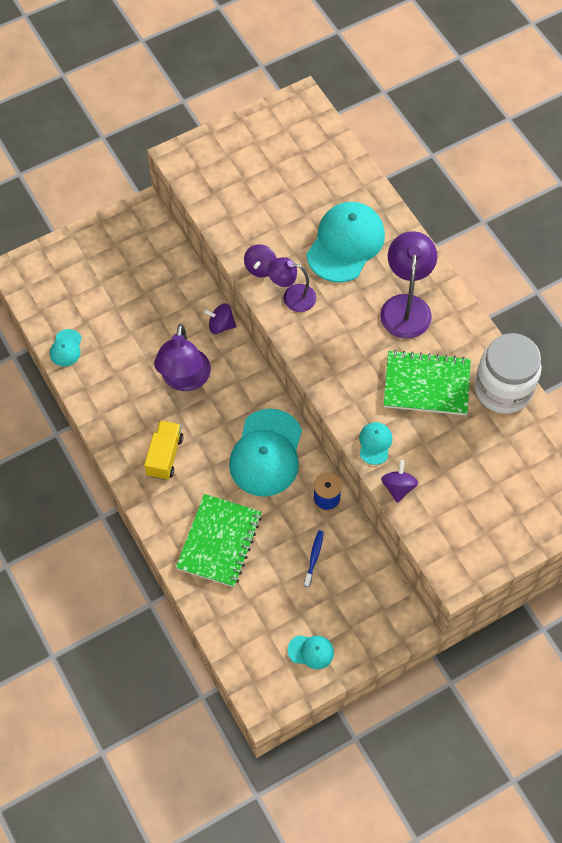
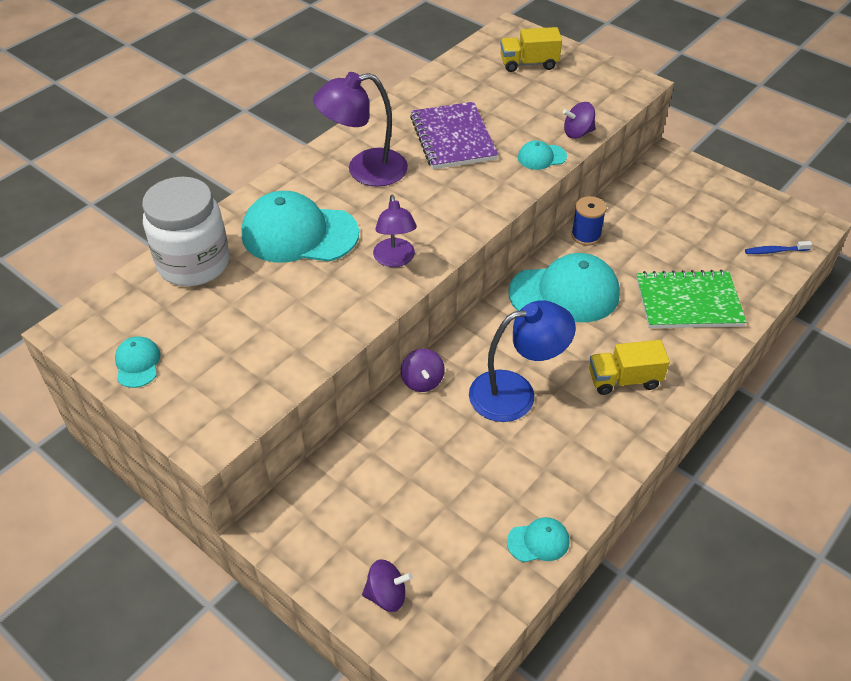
camera: 110 degrees left, 15 degrees down
(184, 380) = (515, 393): purple lamp -> blue lamp
(260, 268) = (366, 298): purple spinning top -> purple spinning top (387, 595)
(311, 651) = (742, 209): turquoise cap -> turquoise cap (137, 363)
(314, 557) = (652, 229): blue toothbrush -> blue toothbrush (775, 251)
(426, 384) = (453, 138): green notebook -> purple notebook
(503, 389) = (430, 92): white jar -> white jar (194, 263)
(524, 491) = (528, 64): none -> yellow truck

